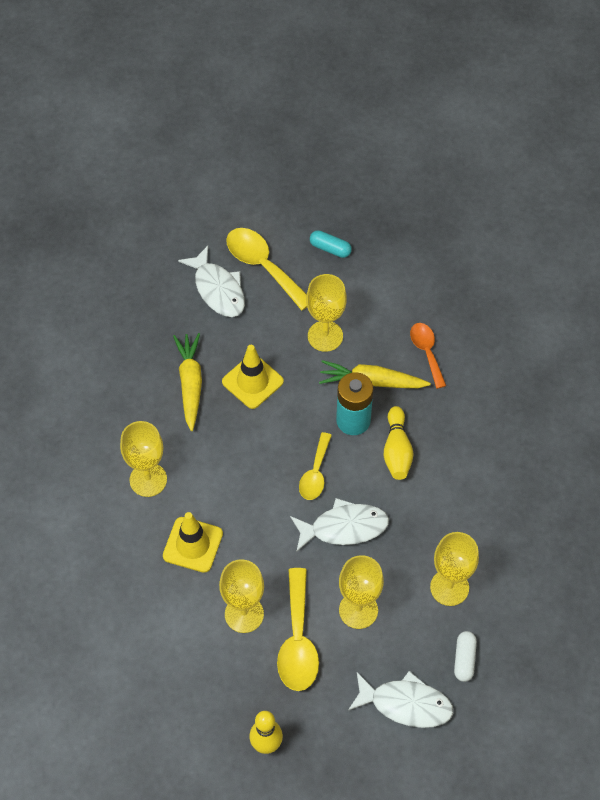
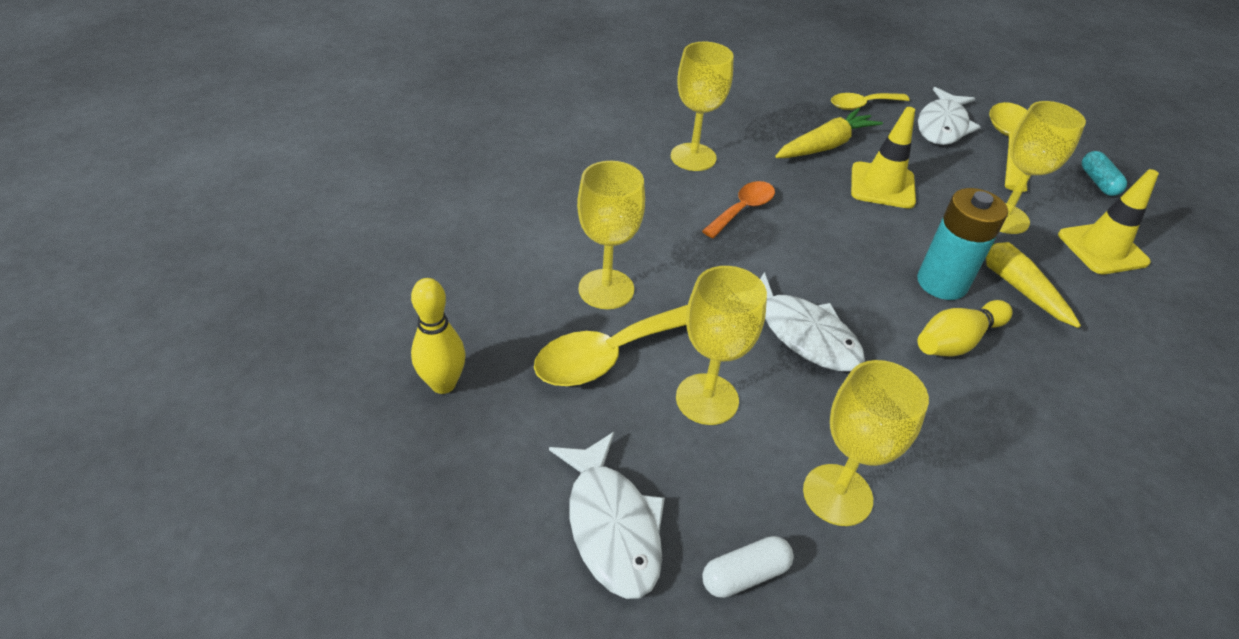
camera: 55 degrees right, 15 degrees down
(193, 545) = (653, 215): yellow traffic cone -> yellow traffic cone (1102, 249)
(315, 473) = (840, 278): yellow spoon -> yellow spoon (862, 105)
(426, 352) = (1110, 313): orange spoon -> orange spoon (743, 209)

